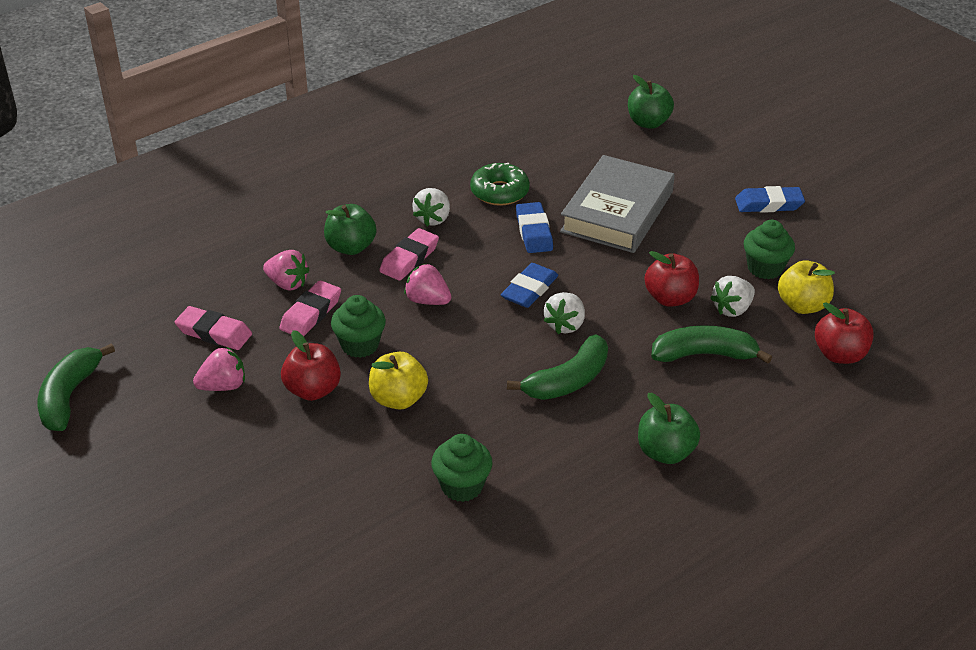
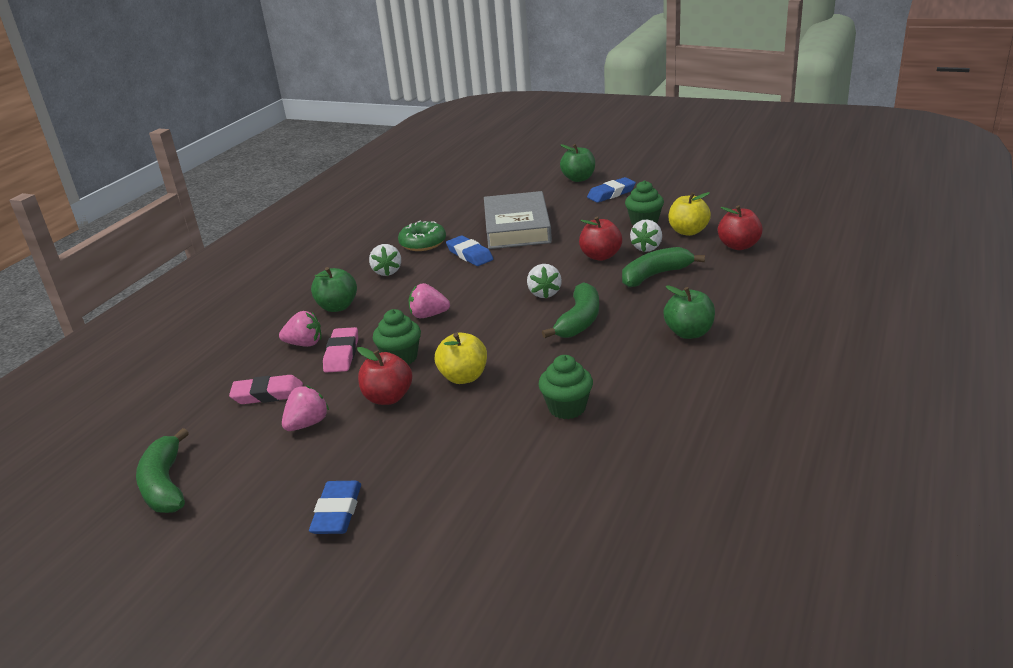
camera: 25 degrees left, 10 degrees down
(409, 259) = (391, 298): pink eraser -> none
(529, 290) = (499, 284): blue eraser -> blue eraser (337, 512)
(648, 123) = (490, 181): green apple -> green apple (578, 179)

